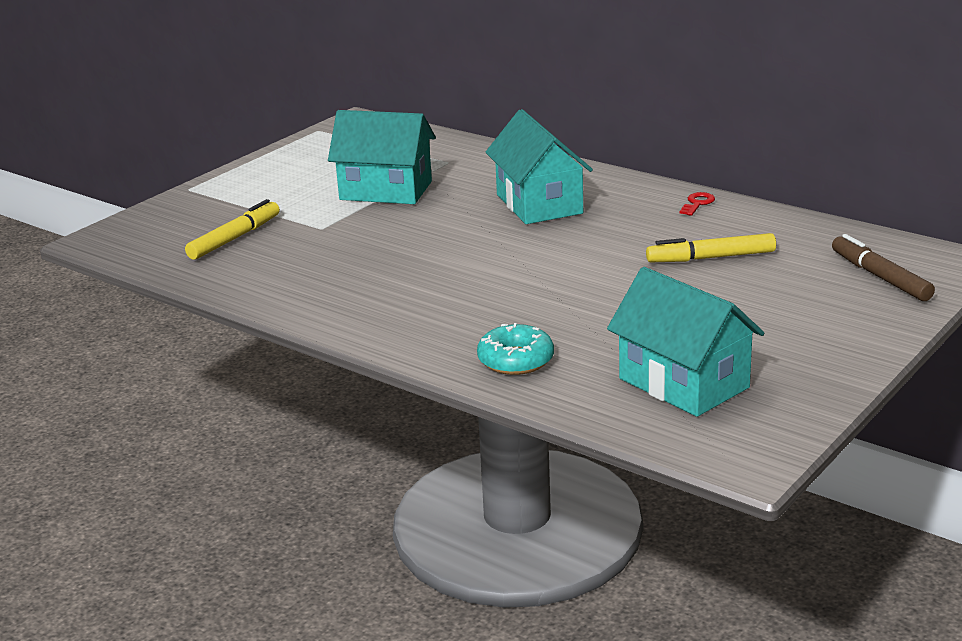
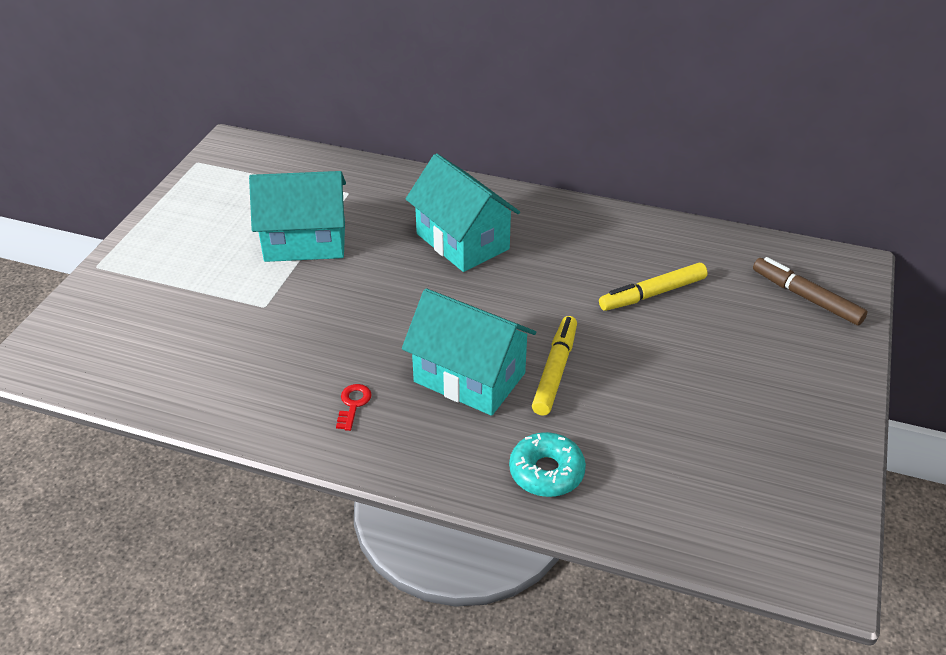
camera: 20 degrees left, 15 degrees up
(234, 238) = (179, 335): yellow marker -> yellow marker (555, 371)
(683, 383) = (715, 475): turquoise house -> turquoise house (469, 377)
(697, 203) = (604, 221): red key -> red key (353, 404)

